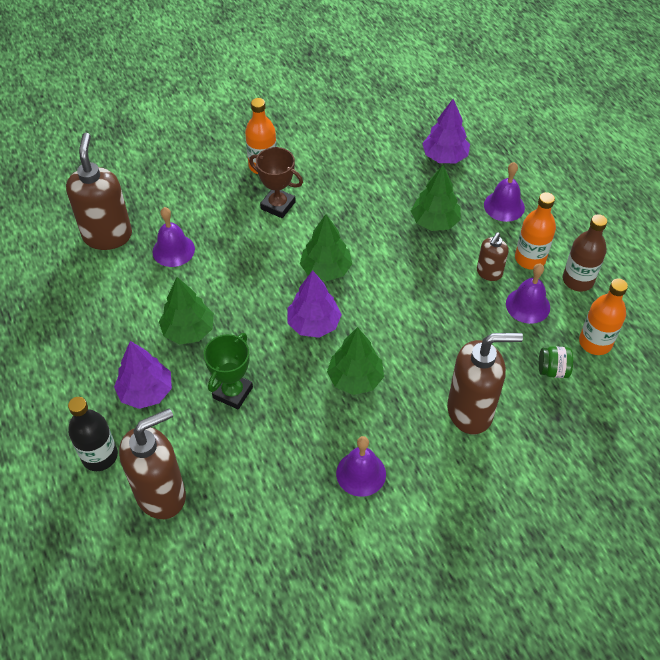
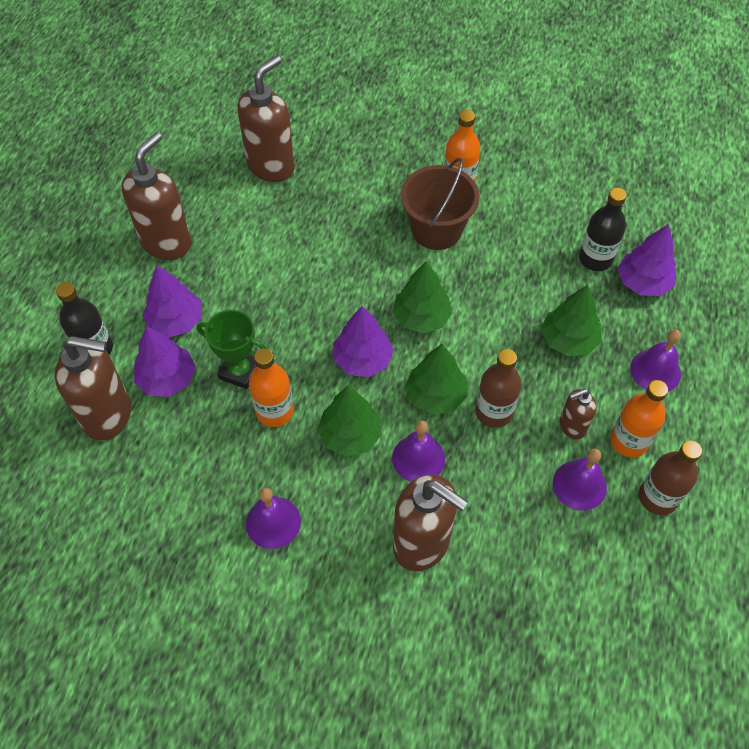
camera: 40 degrees right, 5 degrees up
(78, 341) = (166, 242): none -> brown soap dispenser
(173, 250) = (310, 213): purple bell -> purple bell (418, 458)
(182, 436) = (167, 379): none -> purple tree
(188, 330) = (256, 292): green tree -> green tree (435, 395)
(233, 392) = (240, 371): green trophy -> green trophy turned 45 degrees clockwise
(278, 205) = (436, 229): brown trophy -> brown bucket
(401, 160) = (595, 259): none -> black bottle
(433, 298) = (493, 412): none -> brown bottle
(553, 370) = (540, 565): green jar -> none
(595, 342) = (612, 572): orange bottle -> orange bottle (274, 411)

